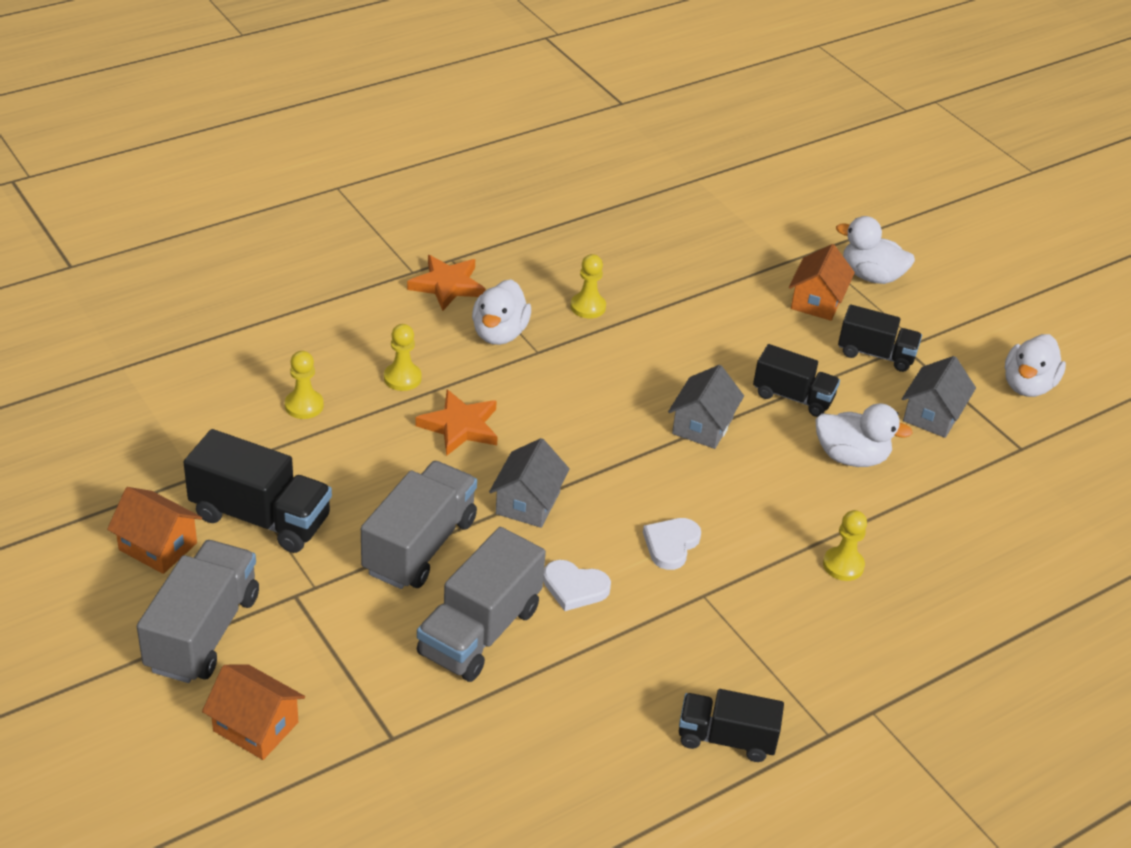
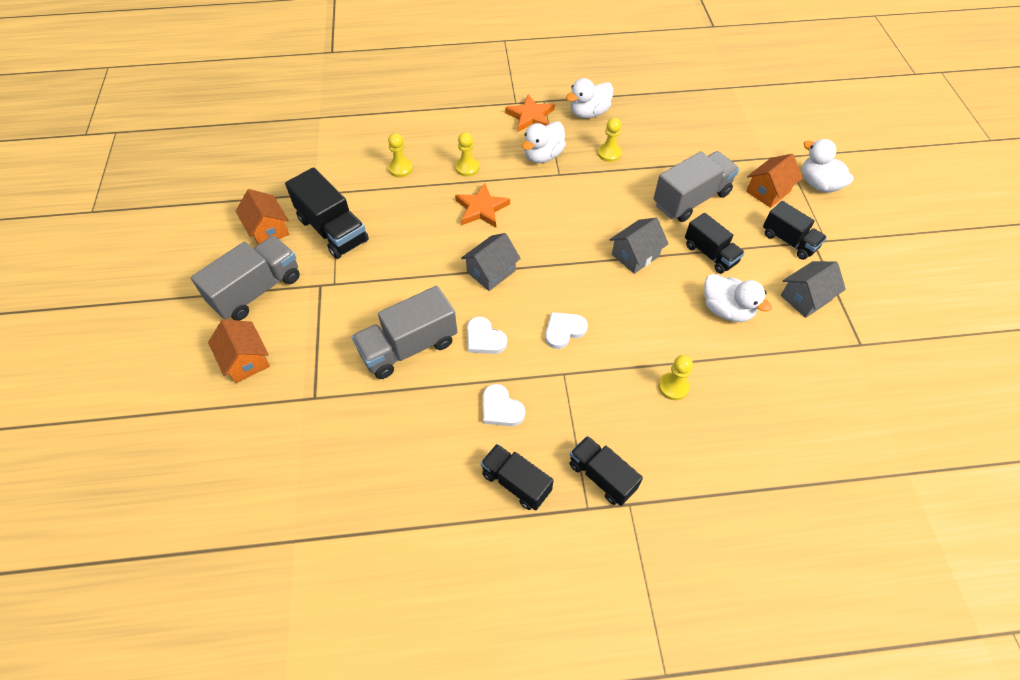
camera: 30 degrees right, 15 degrees up
(420, 546) = (409, 278): grey truck -> grey truck (691, 199)
(651, 662) = (501, 408): none -> white heart
(823, 694) = (602, 476): none -> black truck
(1027, 386) = (893, 298): white duck -> white duck (588, 113)

